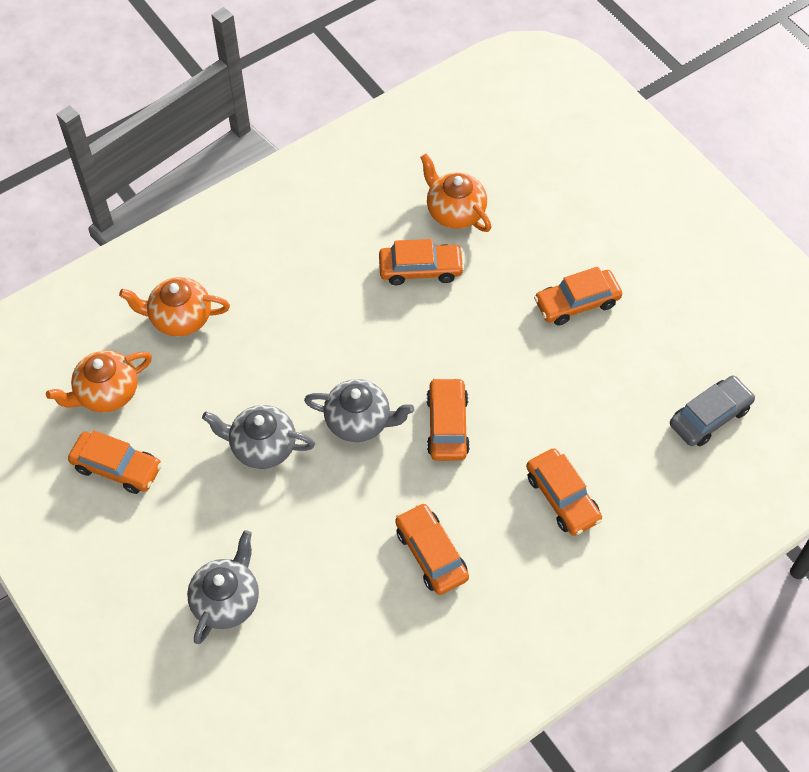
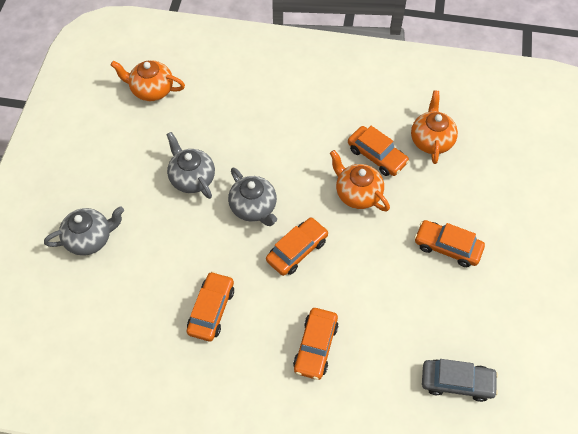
camera: 45 degrees right, 0 degrees up
(117, 467) = (116, 129): orange car -> none
(180, 318) = (225, 81): orange teapot -> orange teapot (357, 193)

